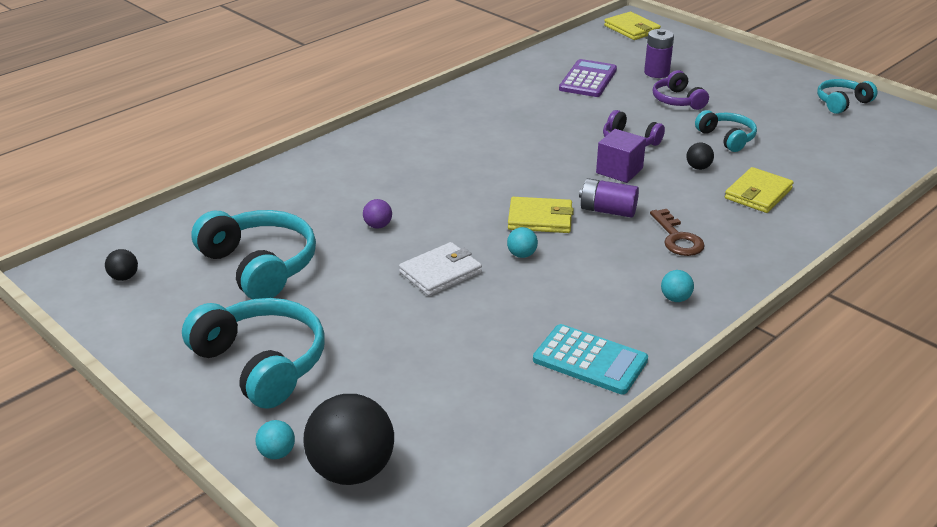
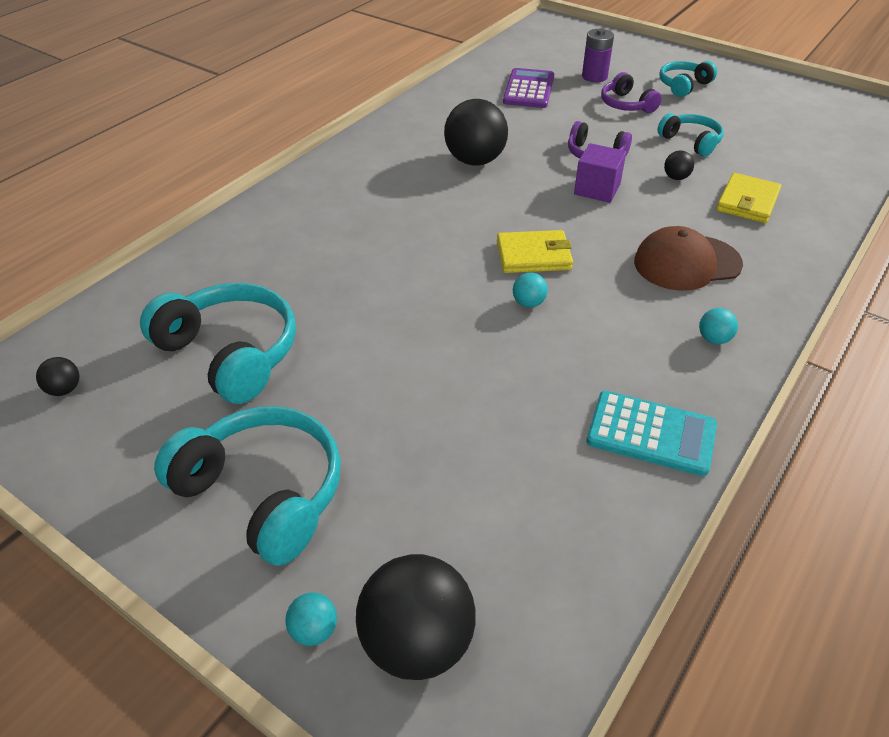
camera: 10 degrees left, 10 degrees up
(378, 226) = (356, 284): purple ball -> none
(440, 272) = (444, 337): white wallet -> none
(515, 137) = (475, 161): none -> black ball
(607, 211) = (602, 238): purple battery -> none
(632, 29) = (553, 32): yellow wallet -> none
(677, 238) = (687, 263): brown key -> brown cap
(842, 103) = (785, 94): turquoise headphones -> turquoise headphones (683, 85)

